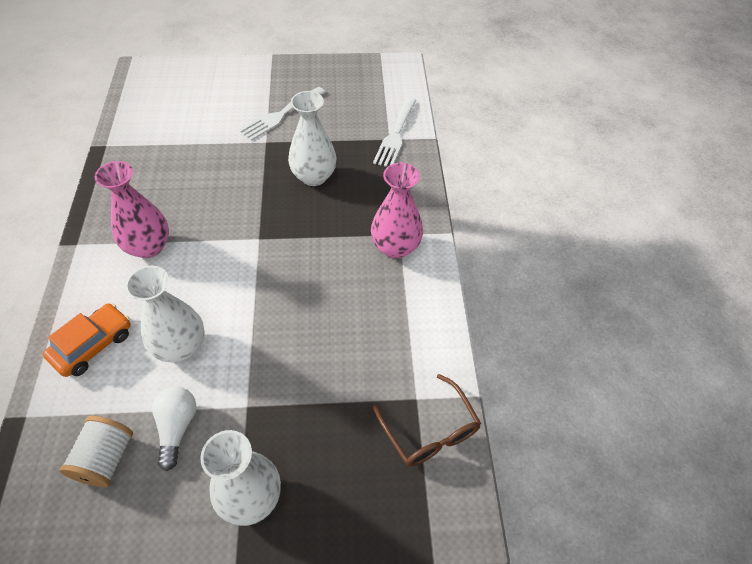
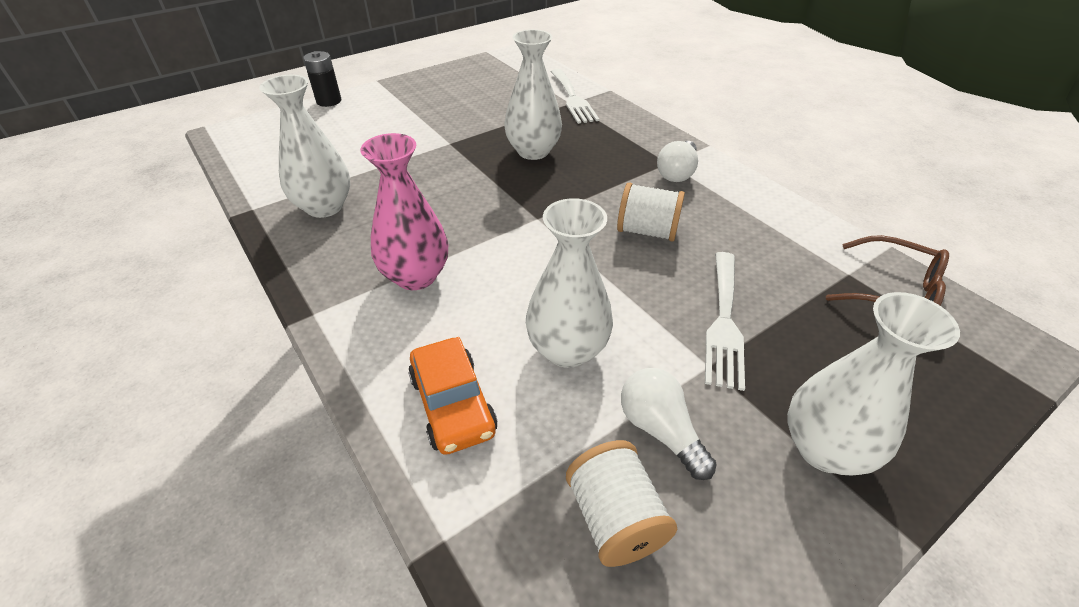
camera: 30 degrees left, 10 degrees down
(93, 345) = (453, 404): orange car -> orange car turned 150 degrees clockwise
(145, 164) = (324, 207): none -> white vase
(223, 64) = (329, 101): none -> black battery
(280, 115) = (440, 119): white fork -> white fork (724, 322)
(317, 287) = (647, 231): none -> white spool
(395, 247) = (677, 172): pink vase -> white light bulb

